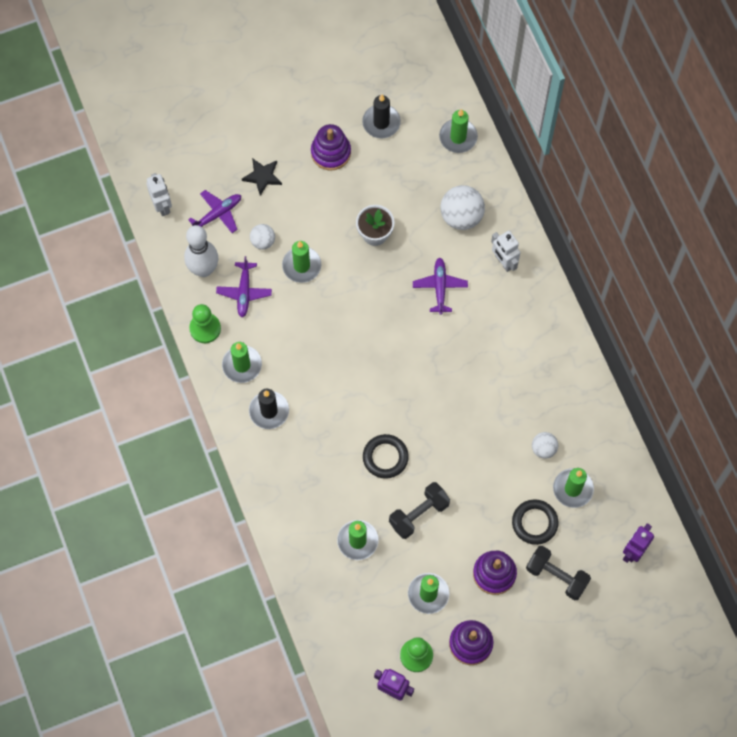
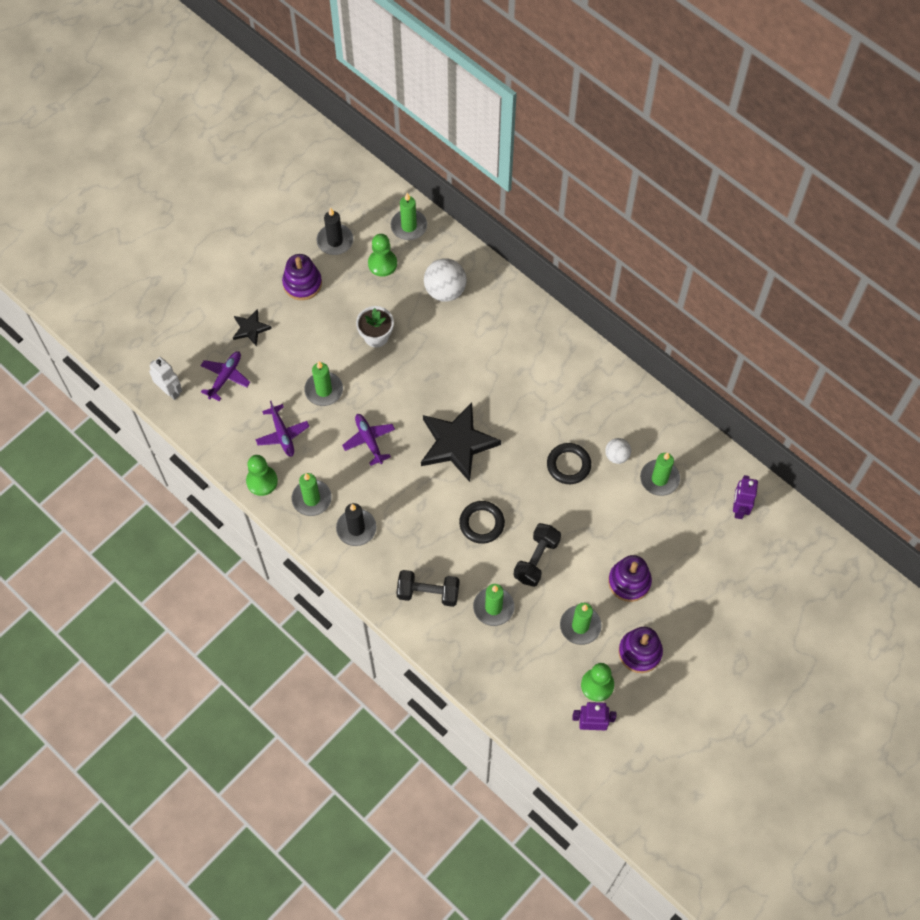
camera: 25 degrees left, 5 degrees down
(203, 269) = (235, 430): white bowling pin -> none
(263, 241) = (278, 384): white ball -> none
(400, 371) = (457, 443): none -> black star
(415, 164) = (382, 264): none -> green pawn
(440, 287) = (456, 358): purple plane -> purple plane (369, 440)
(503, 262) = (501, 313): white robot -> none
(534, 523) = (641, 522): black ring -> black ring (568, 465)
(557, 576) = (684, 559): black dumbbell -> black dumbbell (428, 593)

